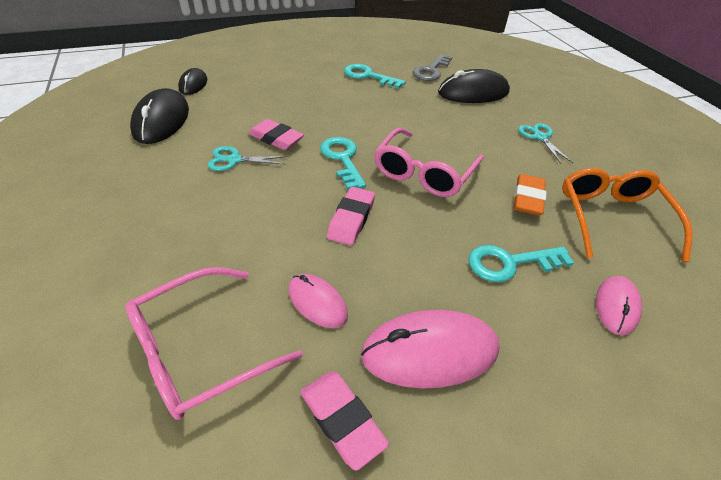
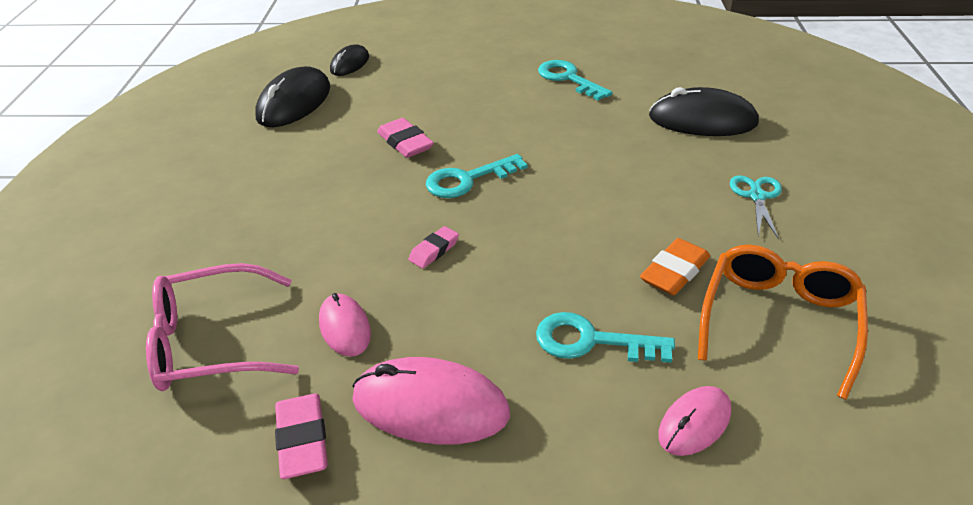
camera: 25 degrees right, 5 degrees down
(234, 160) = (346, 160): turquoise scissors -> none
(342, 159) = (468, 180): turquoise key -> turquoise key turned 120 degrees counterclockwise
(351, 219) = (434, 251): pink eraser -> pink eraser, size x0.65
(424, 173) = (557, 214): pink glasses -> none
(431, 71) = (662, 81): grey key -> none

